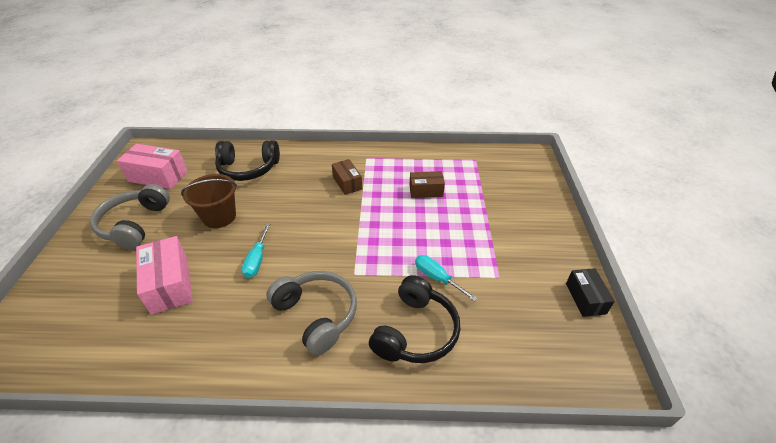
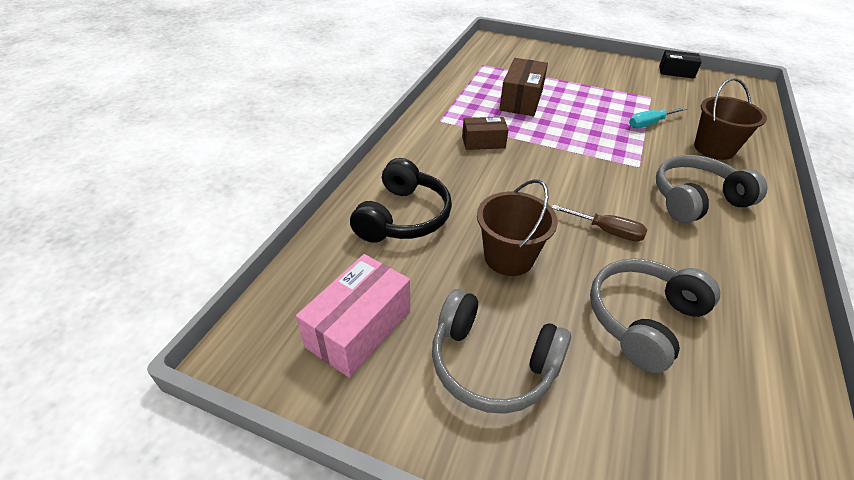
camera: 70 degrees left, 0 degrees up
(170, 284) = (643, 319): pink box -> grey headphones
(257, 260) = (606, 231): turquoise screwdriver -> brown screwdriver
(416, 331) = (714, 148): black headphones -> brown bucket
(426, 191) = (521, 100): brown box -> brown box, size x1.58

